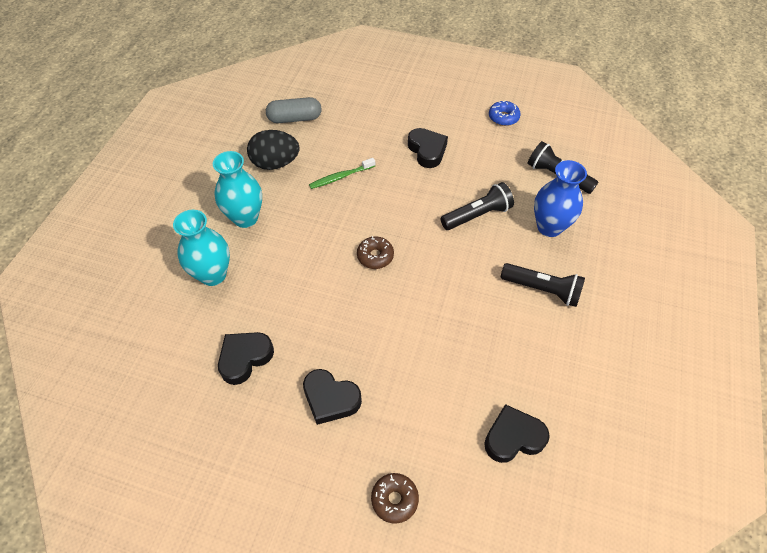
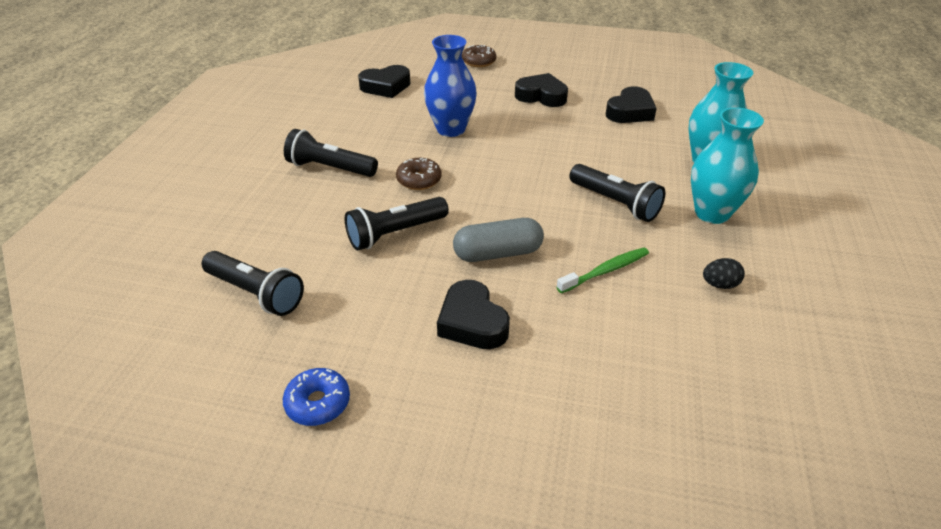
camera: 175 degrees right, 15 degrees down
(275, 163) = (719, 285): black egg -> black egg, size x0.49
(295, 118) = (739, 370): grey capsule -> grey capsule (498, 253)
(312, 233) = (615, 203): none -> black flashlight
(375, 256) = (527, 185): brown donut -> brown donut (419, 180)
(549, 227) = (297, 226): blue vase -> blue vase (451, 129)

